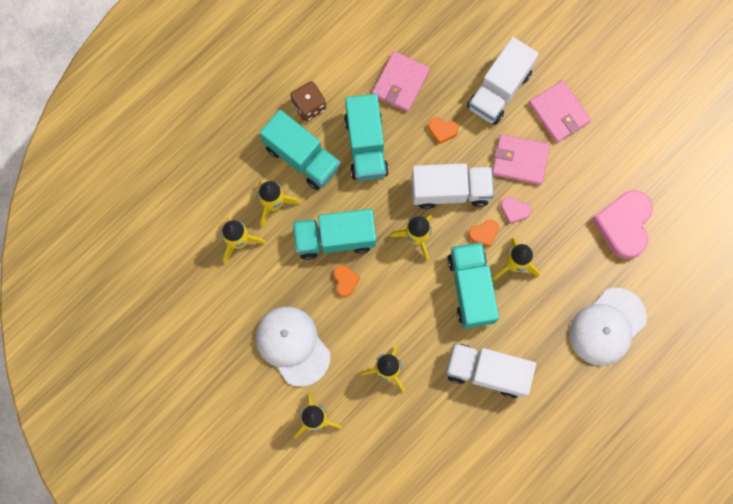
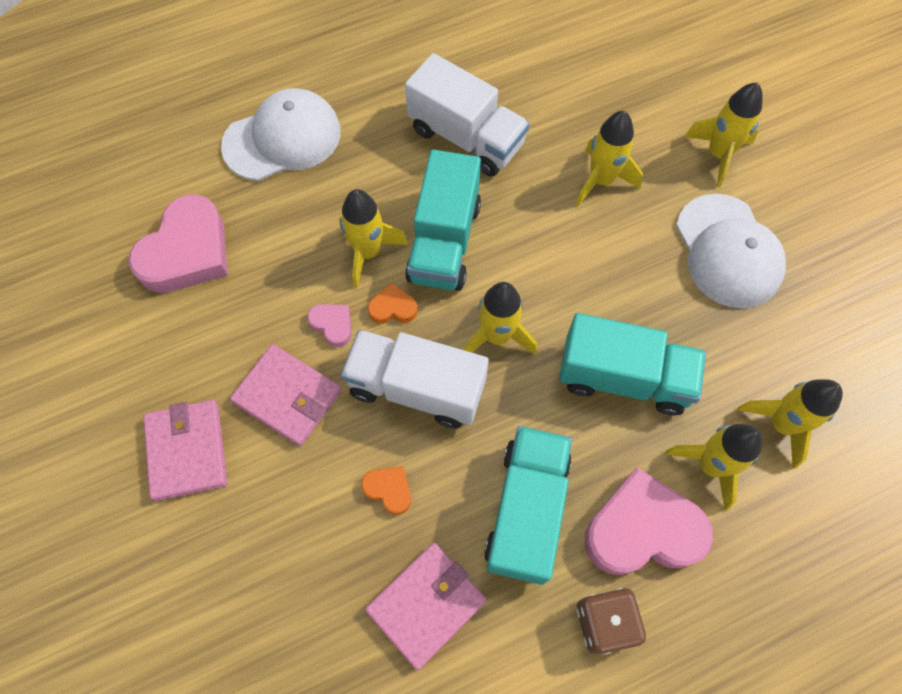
camera: 160 degrees left, 10 degrees down
(302, 157) = (642, 529): turquoise truck -> pink heart
(345, 281) = (625, 311): orange heart -> none
(499, 90) = (263, 526): white truck -> none

